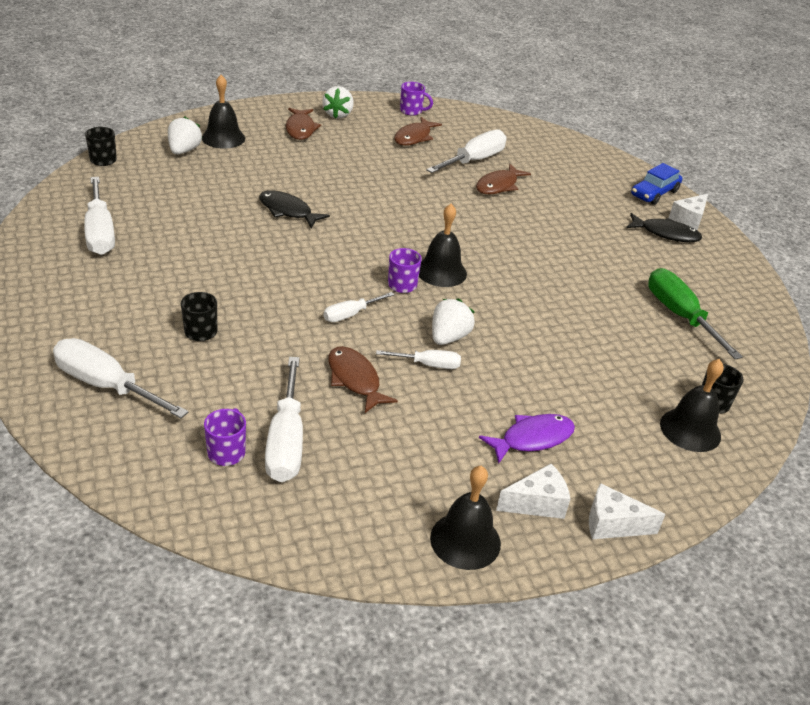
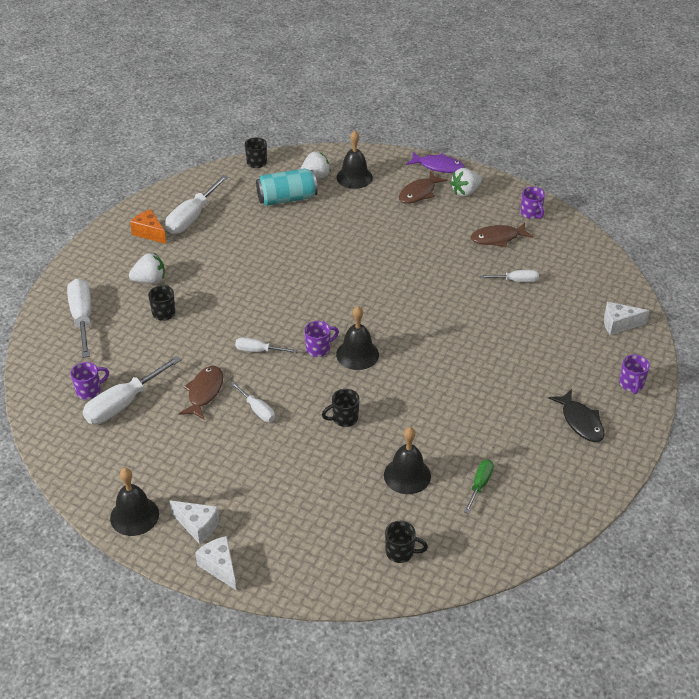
camera: 50 degrees right, 5 degrees up
(69, 267) = (149, 233): none -> orange cheese
(182, 178) = (287, 199): none -> turquoise can
(288, 211) = (320, 256): black fish -> none
(448, 337) = (295, 400): white strawberry -> white strawberry (150, 280)
(474, 161) = (516, 281): white screwdriver -> white screwdriver, size x0.56
(498, 185) = (503, 311): brown fish -> none
(511, 327) = (344, 419): none -> black mug
(532, 439) = (250, 492): purple fish -> purple fish (438, 166)
(654, 193) = (631, 384): blue car -> purple mug
(680, 316) = (479, 485): green screwdriver -> green screwdriver, size x0.56
(688, 220) = (622, 422): white cheese -> white cheese (619, 324)
(690, 430) = (355, 555): black bell -> black bell (407, 475)

